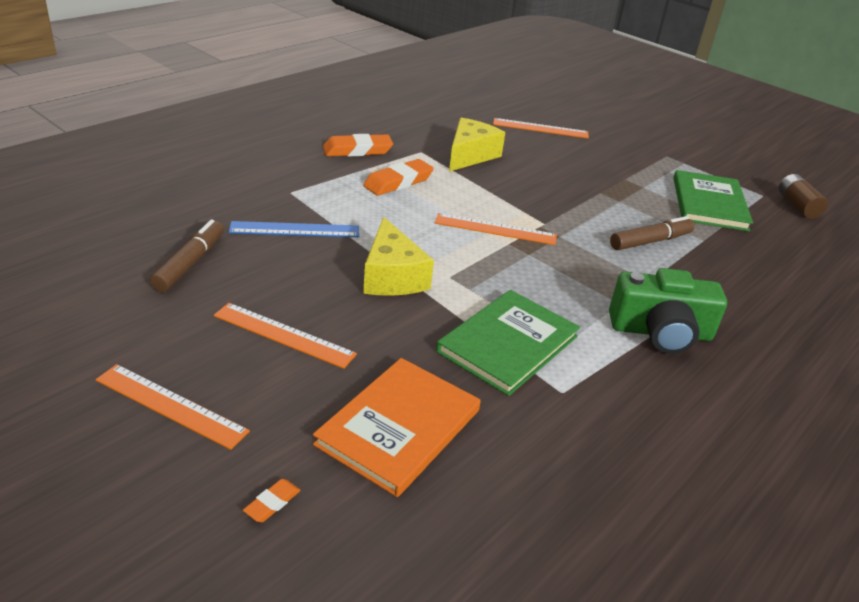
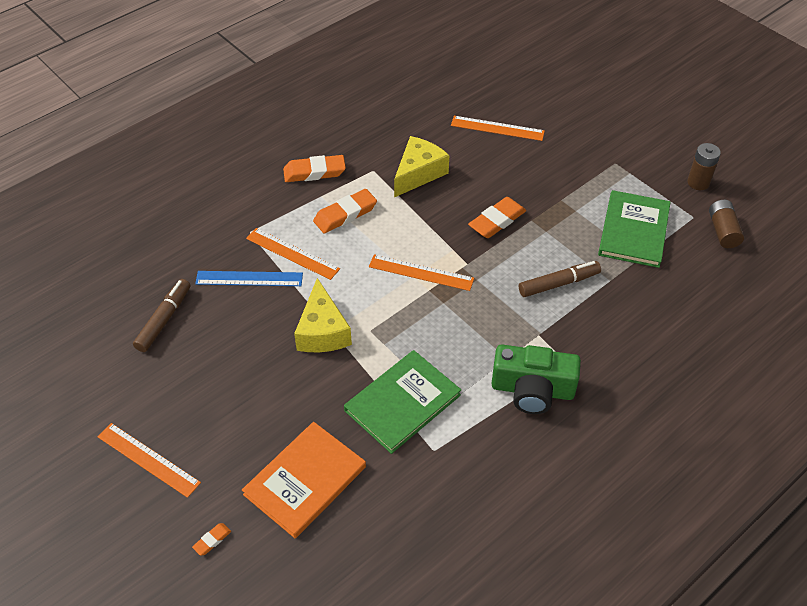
camera: 10 degrees right, 15 degrees up
(284, 334) = (231, 394): orange ruler -> orange ruler (292, 253)
(564, 192) = (497, 221): none -> orange eraser
(754, 172) = (698, 182): none -> brown battery

